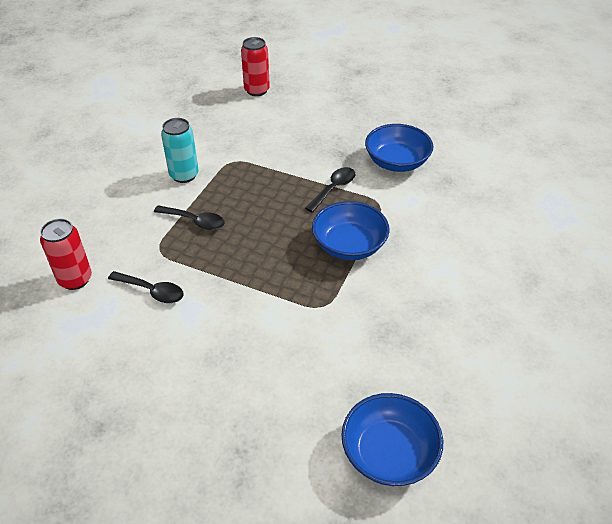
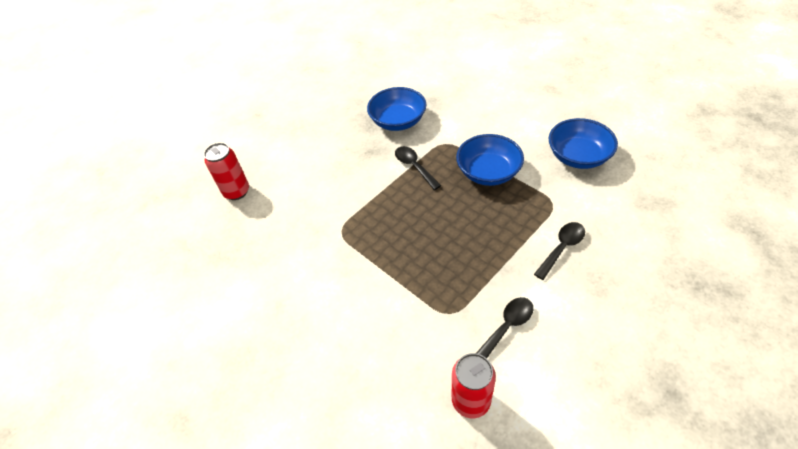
camera: 65 degrees left, 5 degrees up
(184, 175) = (343, 275): turquoise can -> none
(195, 221) = (418, 276): black spoon -> black spoon (562, 248)
(389, 453) = (699, 197): blue bowl -> blue bowl (578, 156)

